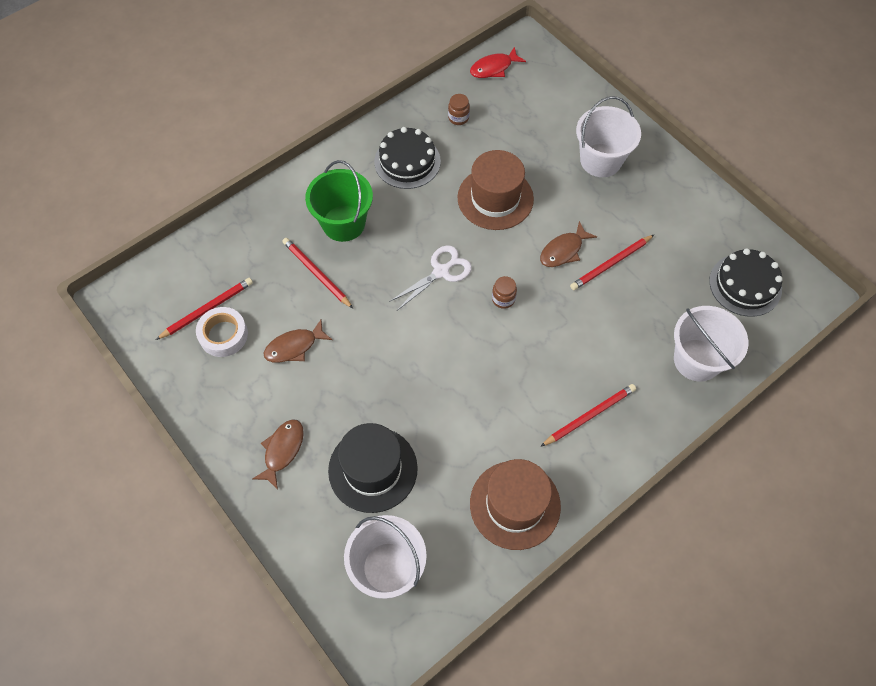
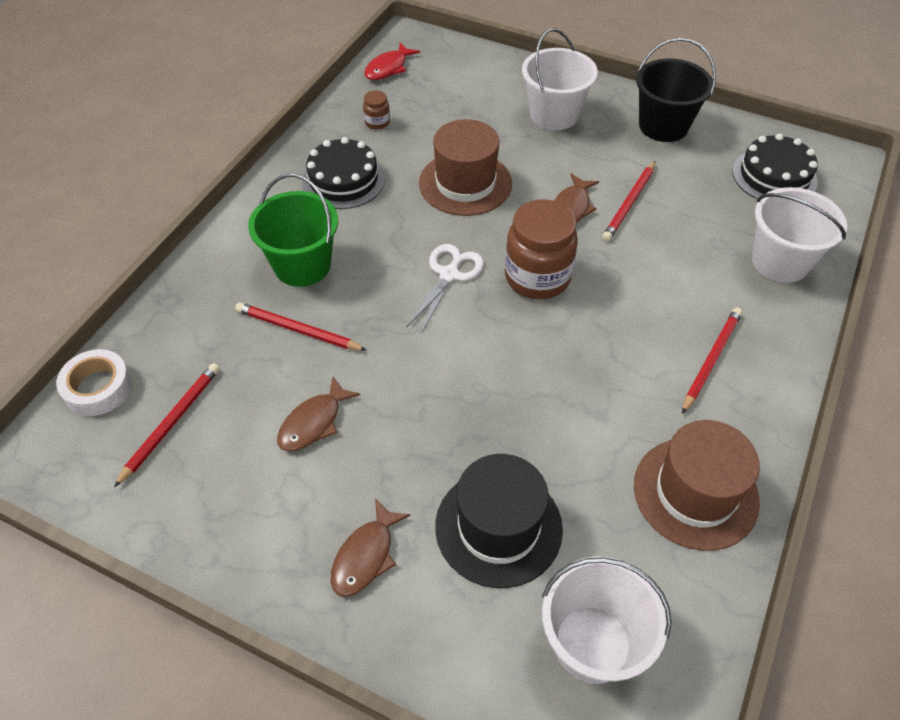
camera: 25 degrees left, 10 degrees down
(223, 335) = (209, 445): white tape -> white tape (98, 388)
(282, 450) = (366, 556): brown fish -> brown fish turned 150 degrees counterclockwise
(503, 299) = (537, 277): brown jar -> brown jar, size x2.22
(684, 204) = (663, 126): none -> black bucket

